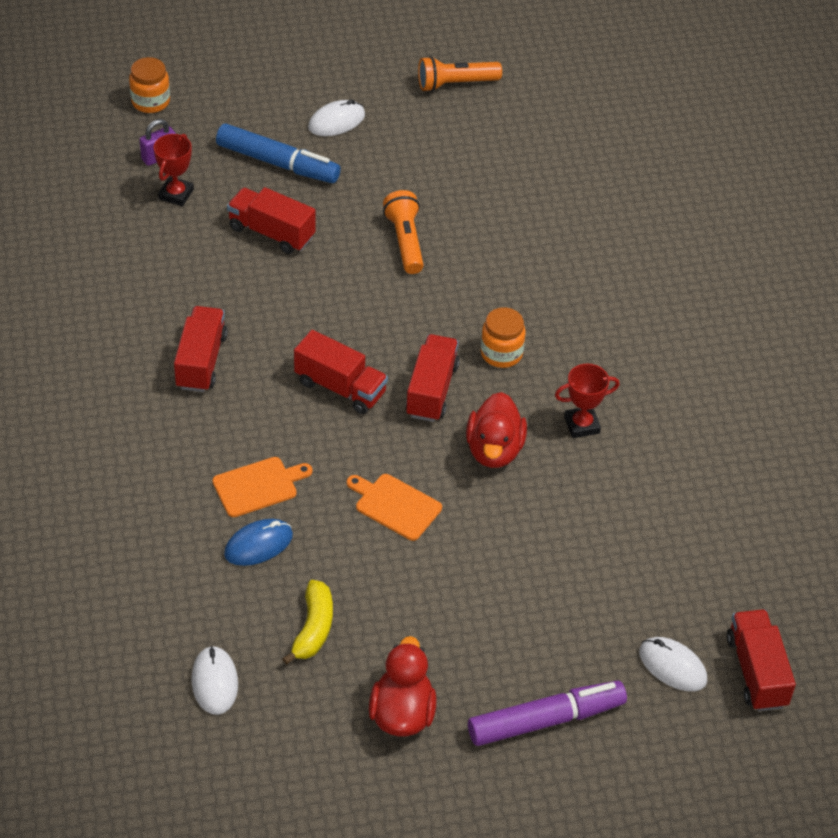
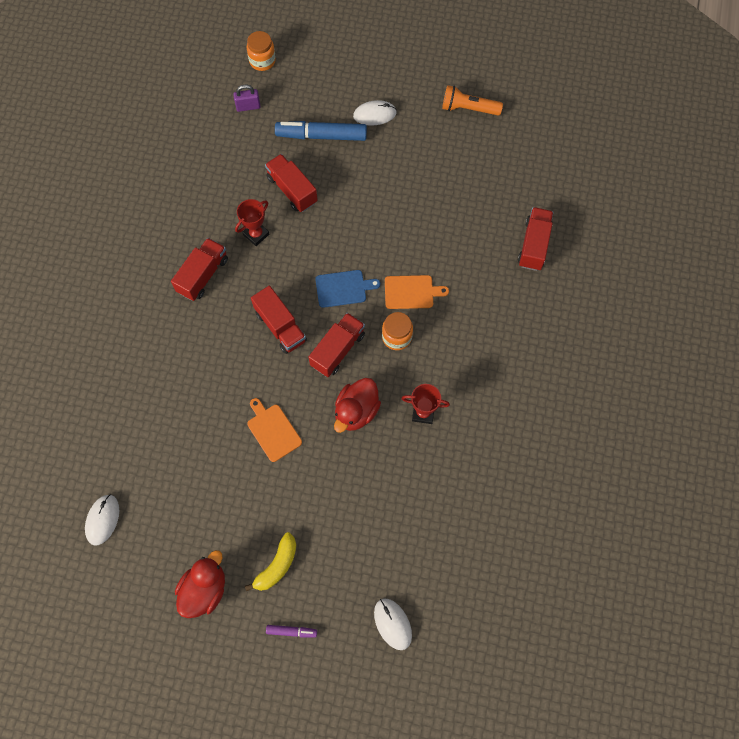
camera: 25 degrees right, 20 degrees up
(176, 194) = (245, 139): red trophy -> red trophy (256, 234)
(258, 486) = (195, 384): orange cutting board -> orange cutting board (411, 292)
(258, 545) = (175, 428): blue mouse -> none
(278, 163) = (321, 136): blue marker -> blue marker turned 135 degrees clockwise
(313, 628) = (179, 504): yellow banana -> yellow banana (277, 566)
(401, 321) = (343, 288): none -> blue cutting board
(405, 241) = (375, 226): orange flashlight -> none
(546, 720) = (291, 631): purple marker -> purple marker, size x0.46
(756, 671) = (446, 650): red truck -> red truck (534, 245)

